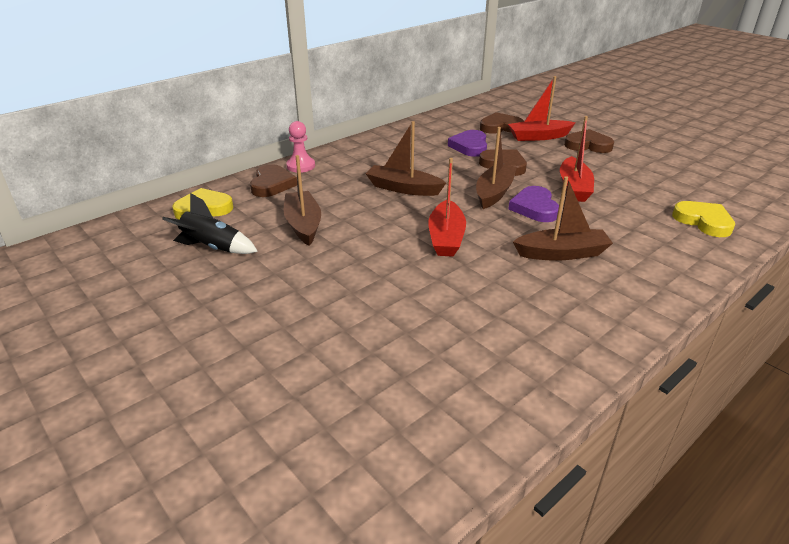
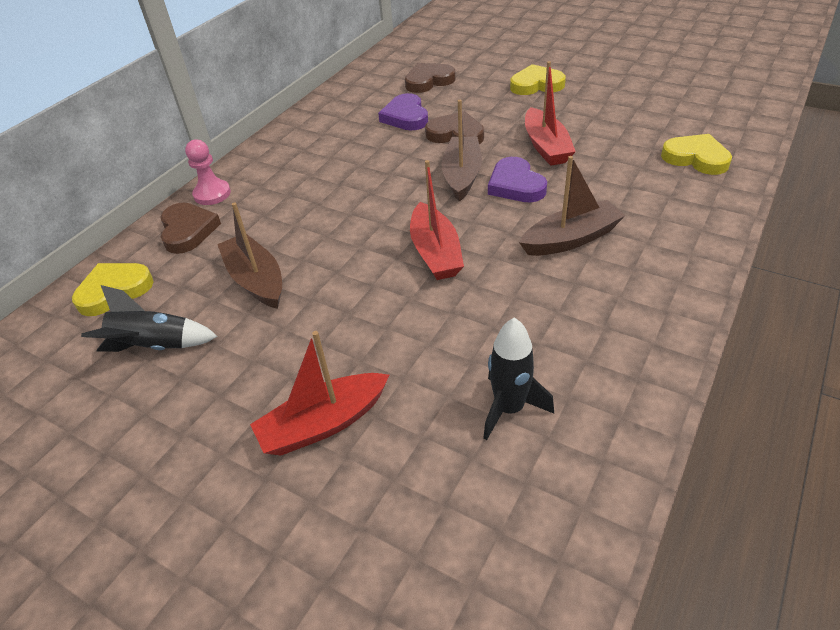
camera: 15 degrees left, 10 degrees up
(403, 188) = (354, 196): brown boat -> none
(449, 353) = (509, 409): none -> black rocket
(538, 137) = (477, 85): red boat -> red boat (323, 424)
(588, 145) = (536, 85): brown heart -> yellow heart

